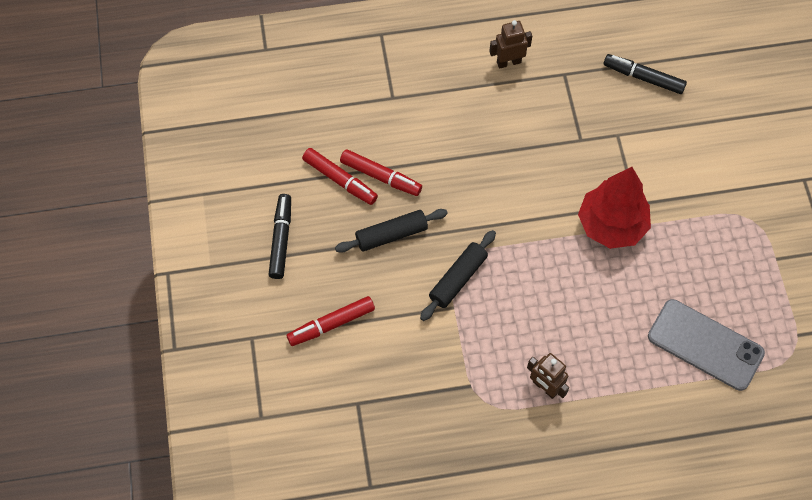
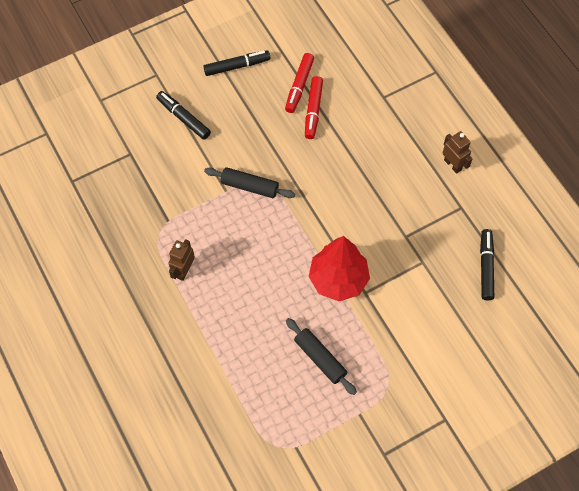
camera: 70 degrees right, 0 degrees up
(331, 324) = (183, 118): red marker -> black marker
(391, 235) = (268, 132): black rolling pin -> black rolling pin (320, 358)
(705, 345) = (260, 376): grey phone -> none

